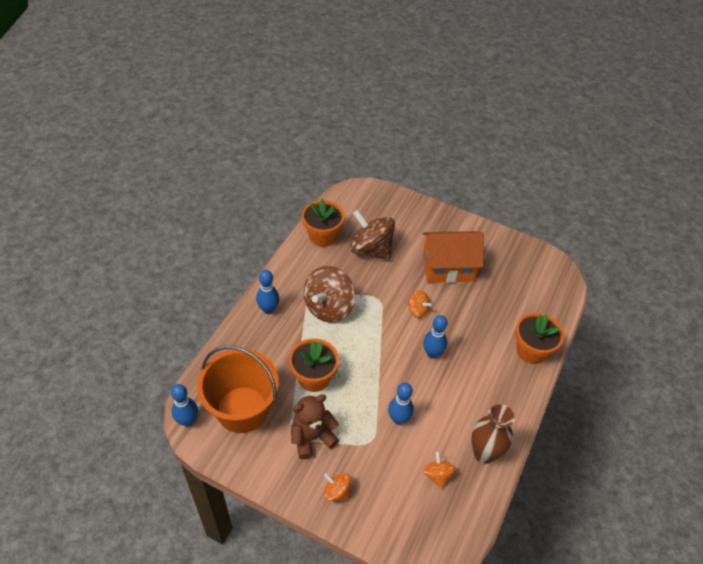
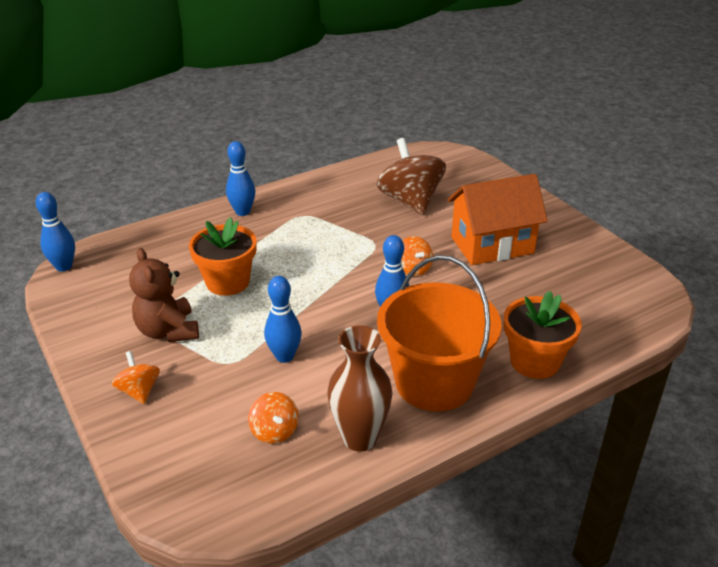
camera: 35 degrees right, 15 degrees down
(242, 409) = (125, 279): orange bucket -> orange bucket (434, 382)
(312, 437) = (168, 331): brown teddy bear -> brown teddy bear turned 120 degrees counterclockwise
(322, 236) = (365, 175): orange flower pot -> none
(329, 307) = (309, 231): brown spinning top -> none
(437, 475) = (274, 431): orange spinning top -> orange spinning top turned 135 degrees clockwise
(448, 268) = (492, 245): orange house -> orange house turned 45 degrees counterclockwise

